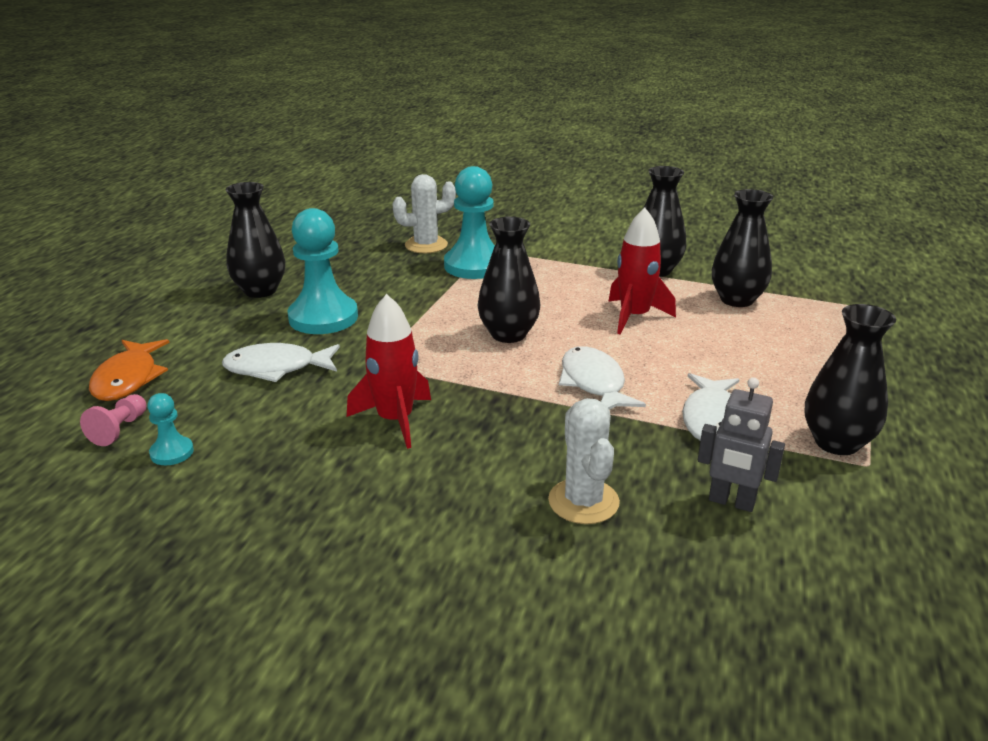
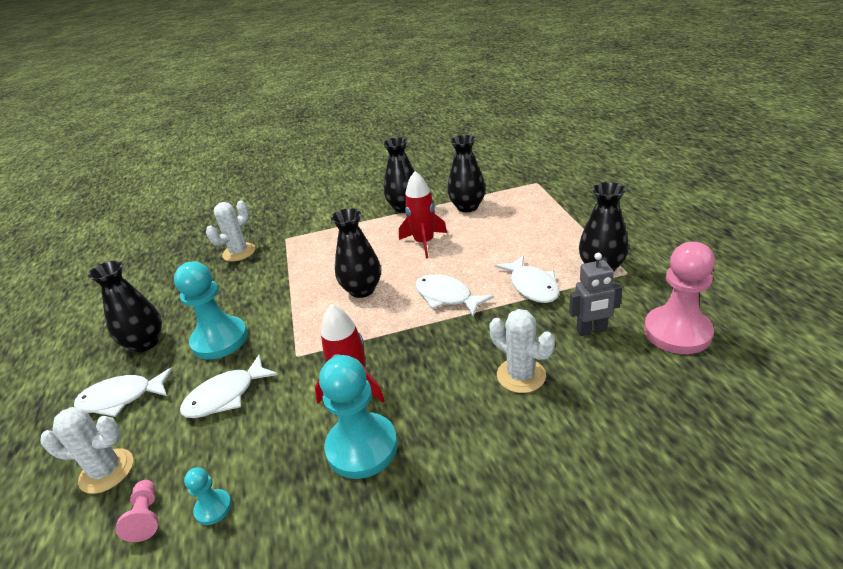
camera: 30 degrees left, 5 degrees up
(128, 379) = (107, 471): orange fish -> white cactus
(196, 327) = (121, 398): none -> white fish
(474, 266) = (289, 253): turquoise pawn -> turquoise pawn (362, 447)
(852, 563) = (677, 332): none -> pink pawn

